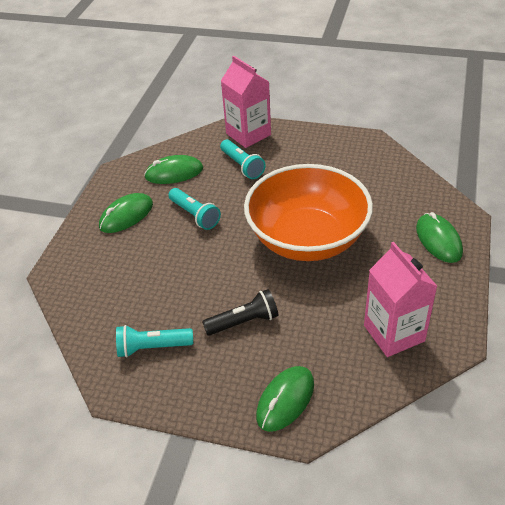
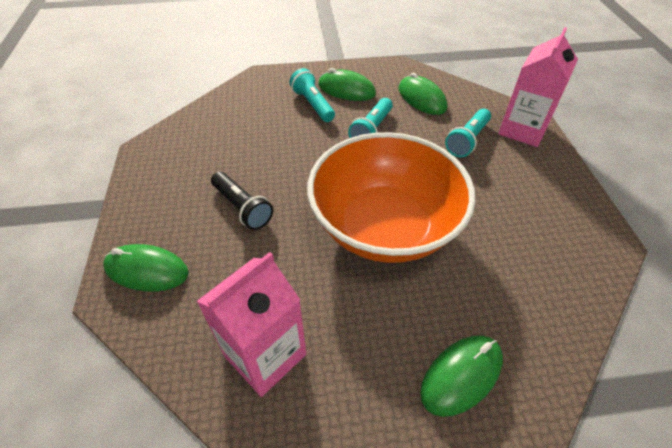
camera: 65 degrees right, 5 degrees up
(152, 347) = (195, 156): turquoise flashlight -> turquoise flashlight (312, 104)

